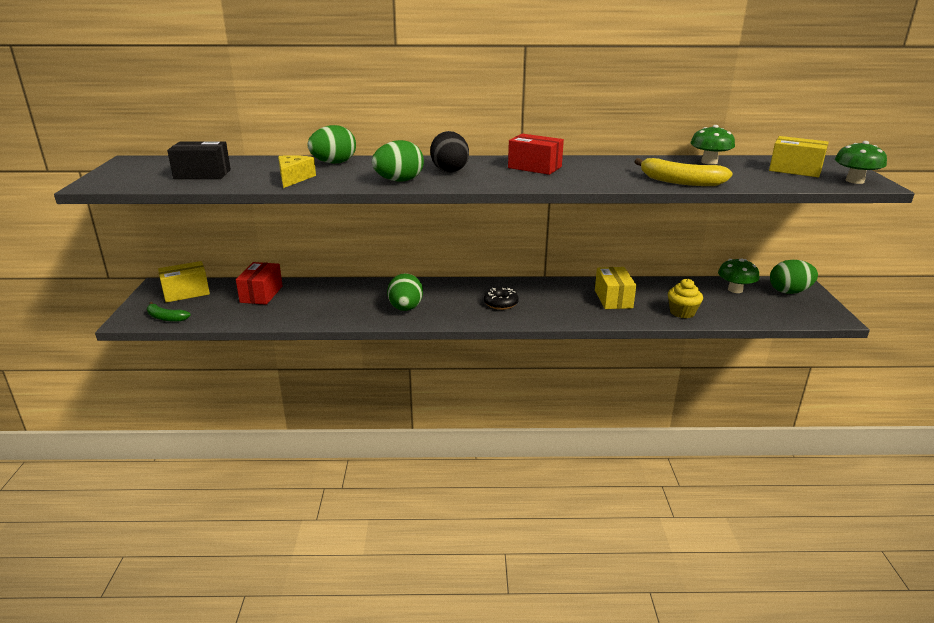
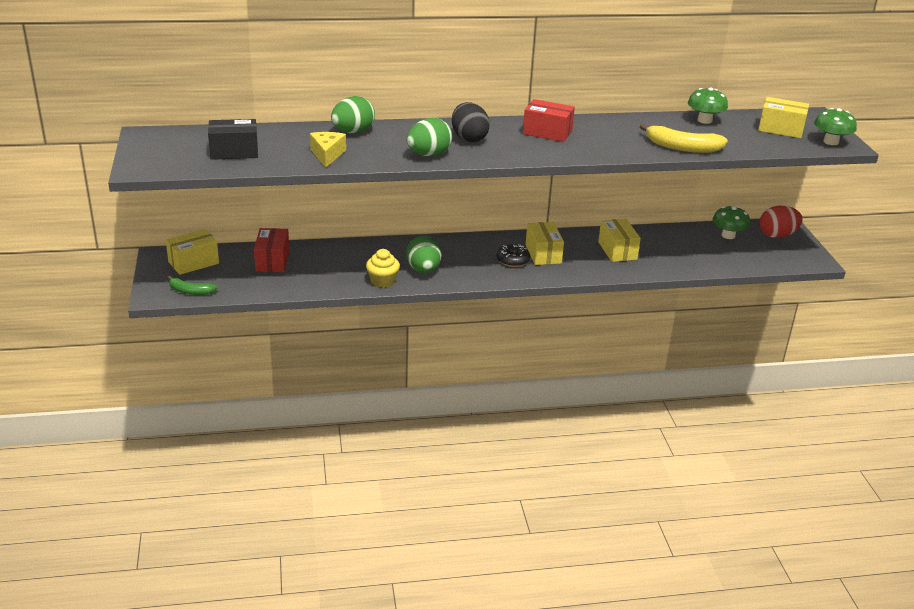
camera: 10 degrees left, 5 degrees up
(534, 299) = (543, 254): none -> yellow box
(682, 312) = (682, 262): yellow cupcake -> yellow cupcake (382, 281)
(789, 292) = (777, 235): green egg -> red egg

